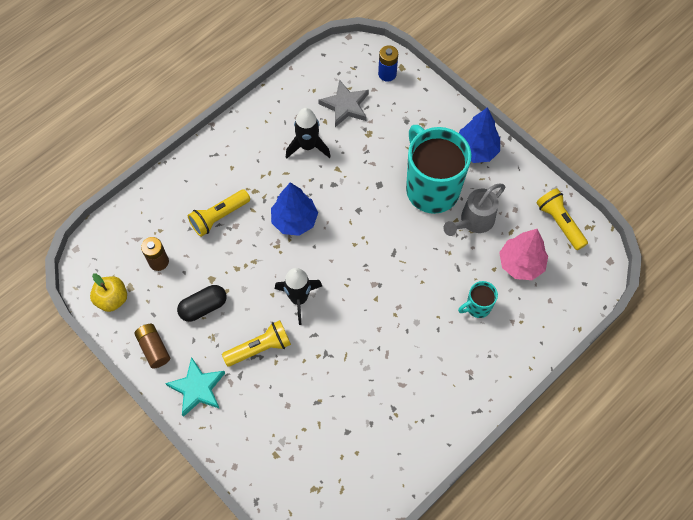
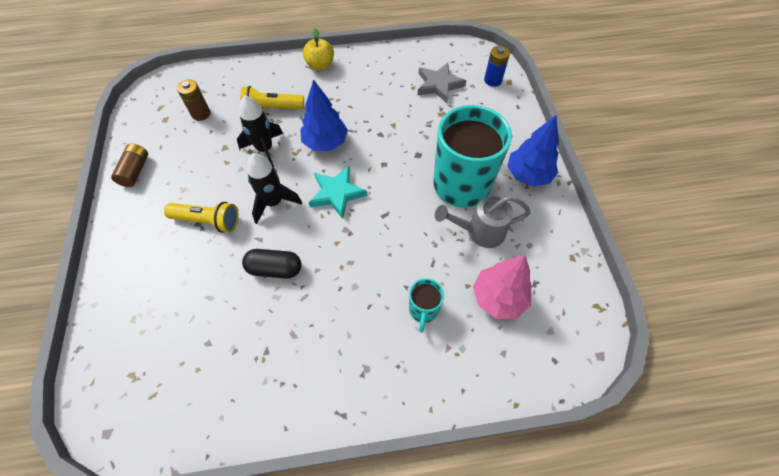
camera: 35 degrees right, 5 degrees down
(112, 299) = (145, 120): yellow apple -> yellow apple (320, 65)
(197, 388) = (133, 221): turquoise star -> turquoise star (337, 193)
(203, 307) = (199, 164): black capsule -> black capsule (275, 269)
(308, 146) = (384, 97): black rocket -> black rocket (265, 149)
(477, 307) = (423, 310): turquoise mug -> turquoise mug turned 90 degrees counterclockwise
(559, 222) = (568, 283): yellow flashlight -> none

